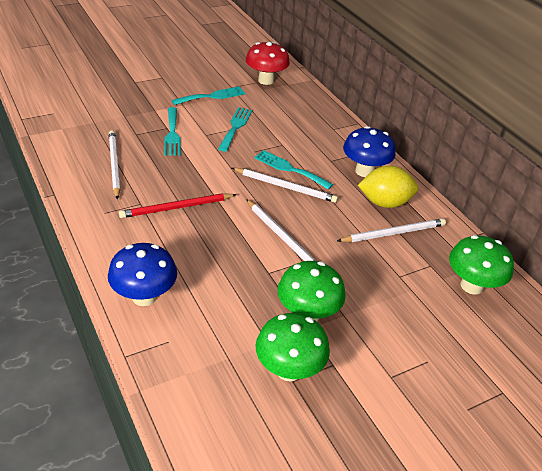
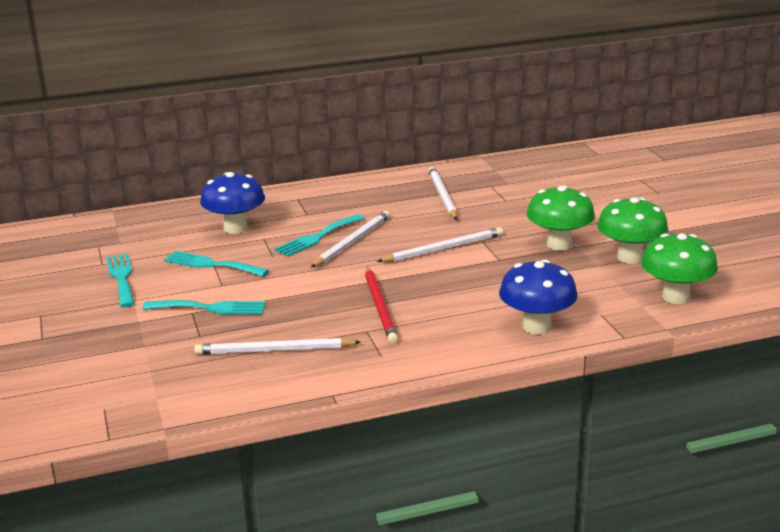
camera: 75 degrees left, 15 degrees down
(266, 80) = (98, 239): red mushroom -> none
(364, 171) = (333, 199): blue mushroom -> blue mushroom (235, 228)
(384, 203) = (392, 195): yellow lemon -> none
(471, 286) = (519, 173): green mushroom -> green mushroom (675, 297)

